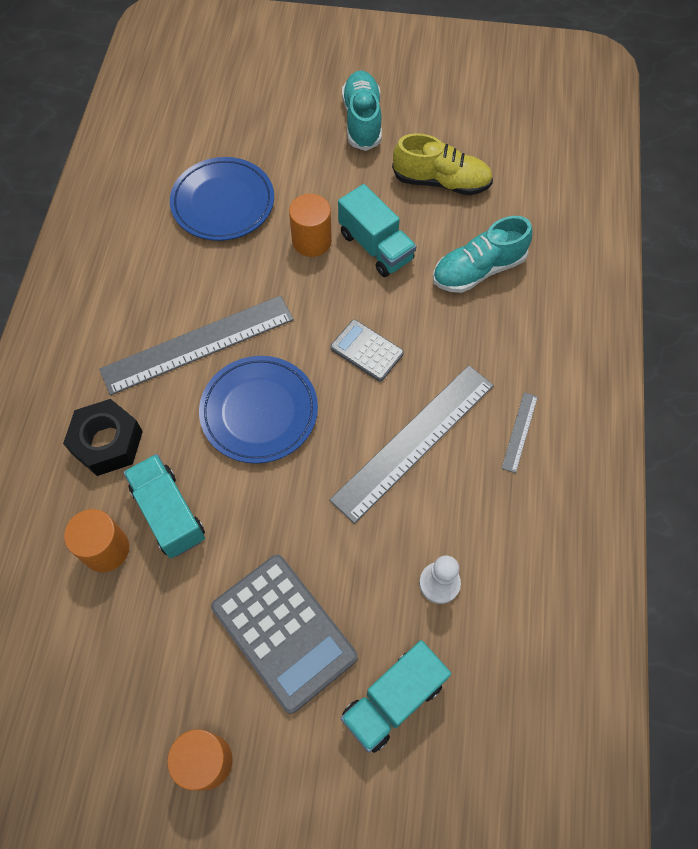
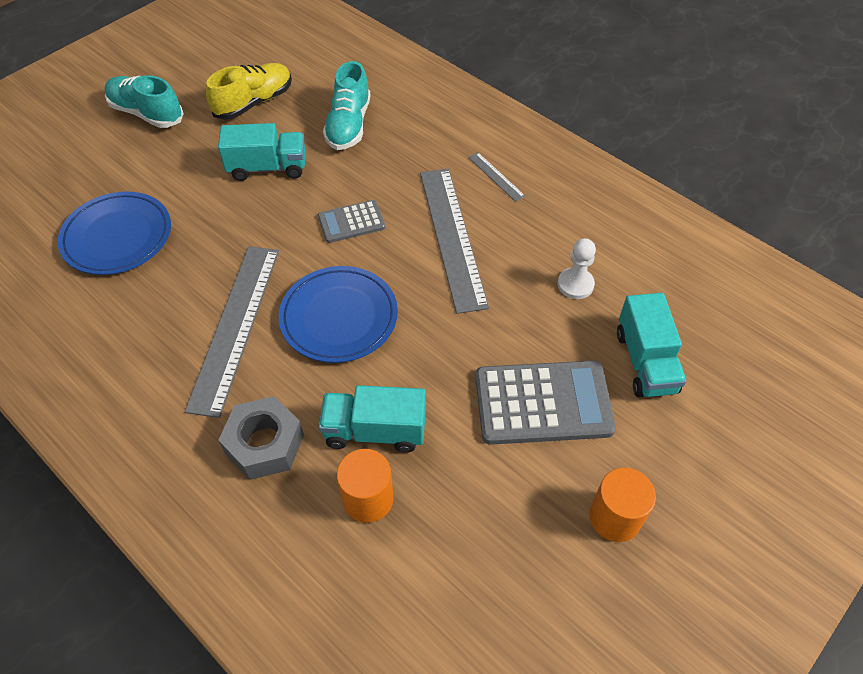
camera: 55 degrees left, 10 degrees down
(107, 442) = (264, 444): black nut -> grey nut
(311, 241) = (220, 201): orange cylinder -> none

